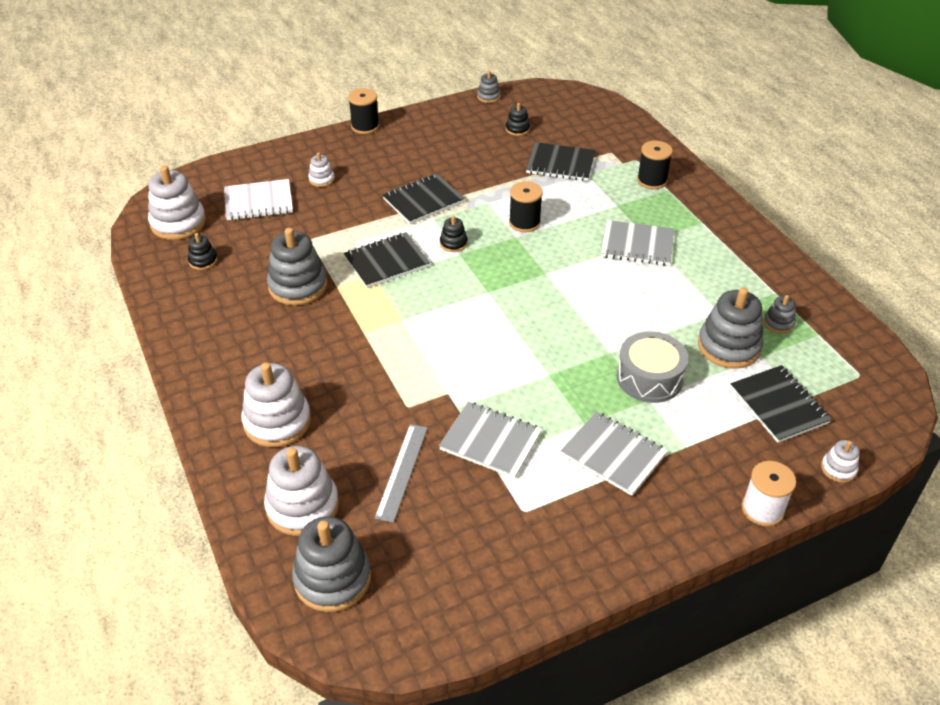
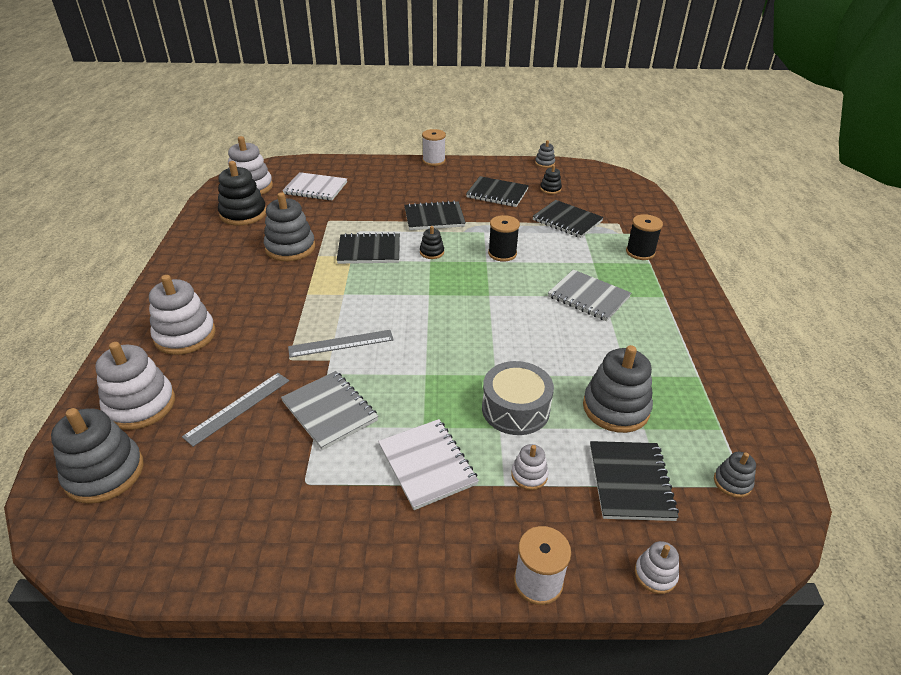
camera: 25 degrees right, 5 degrees down
(203, 261) = (243, 214): black stacking toy -> black stacking toy, size x2.02
(321, 179) = (372, 185): white stacking toy -> white stacking toy (529, 475)
(365, 126) = (434, 161): black spool -> white spool
(445, 373) = (341, 343): none -> grey ruler
(466, 150) = (497, 193): none -> black notebook
(613, 455) = (427, 465): grey notebook -> white notebook
(778, 323) = (683, 404): grey stacking toy -> grey stacking toy (732, 482)

